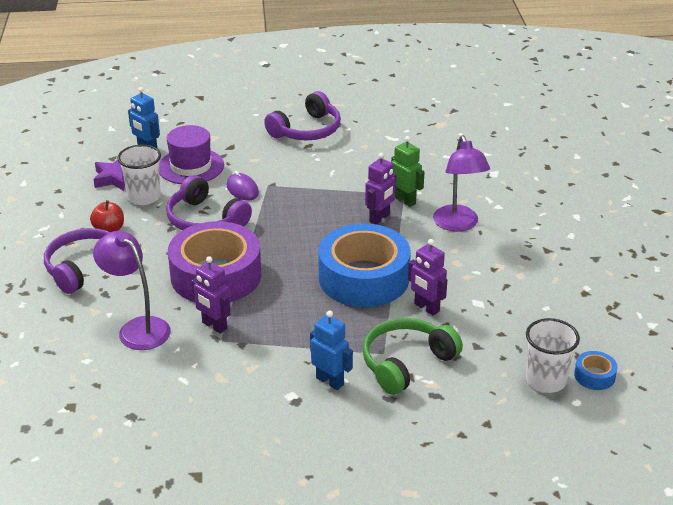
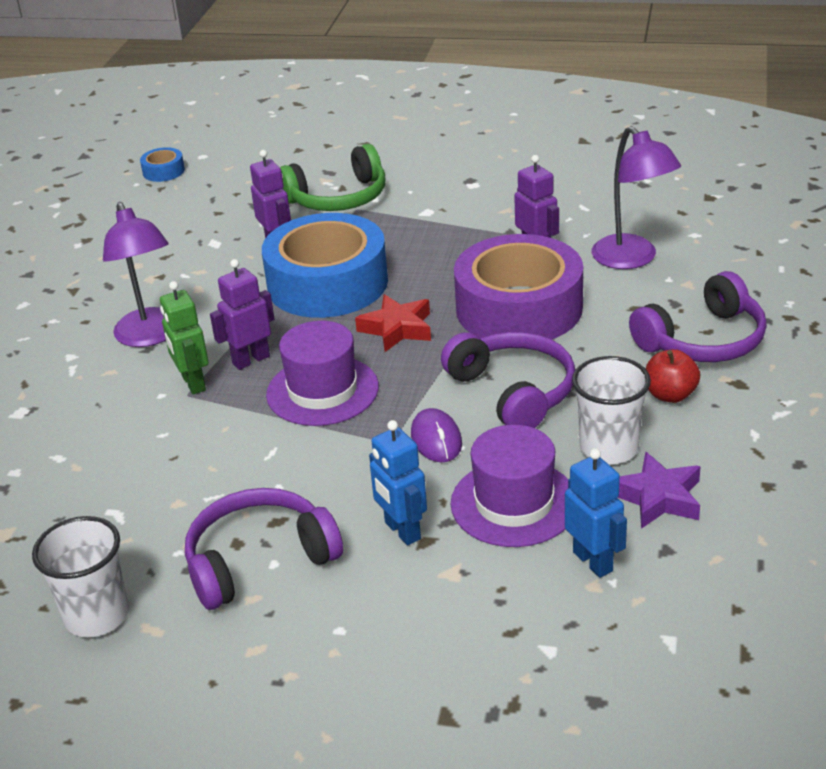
camera: 160 degrees left, 0 degrees up
(295, 250) = (397, 329): none -> red star
(322, 206) = (322, 391): none -> purple hat
(330, 381) = (427, 191): blue robot -> blue robot (402, 531)
(458, 225) = (151, 336): purple lamp -> purple lamp turned 150 degrees clockwise
(546, 380) = (213, 172): white cup -> white cup (97, 615)

